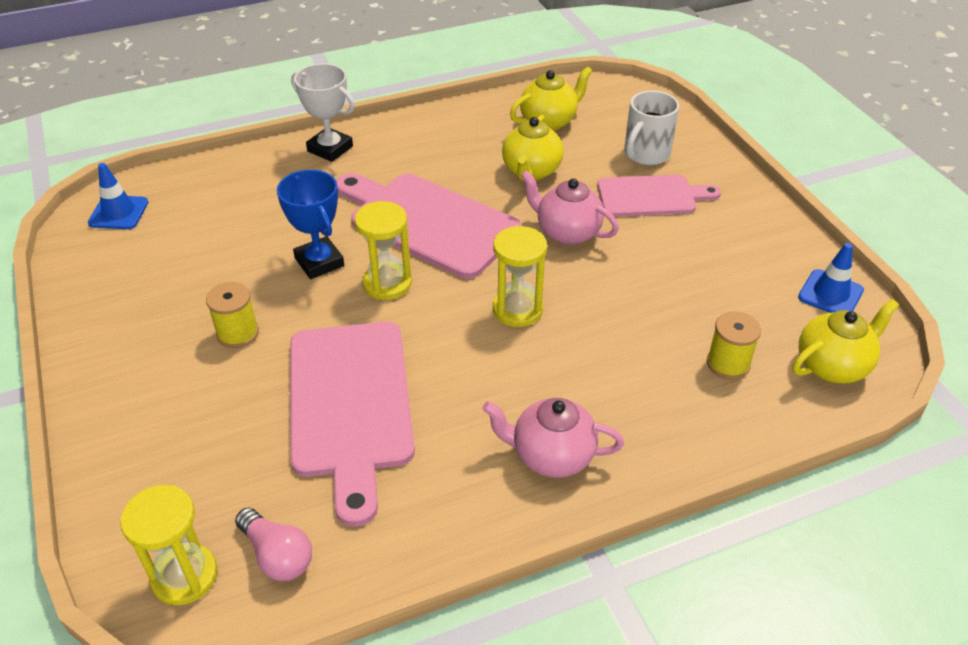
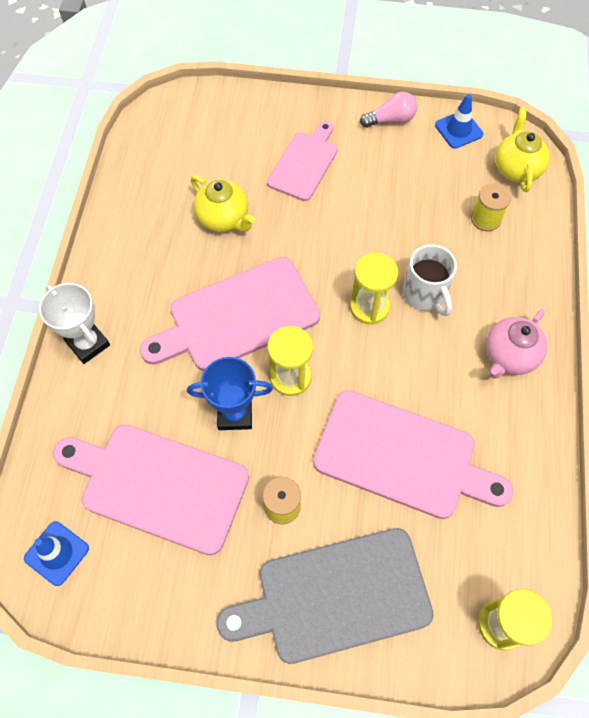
camera: 60 degrees left, 20 degrees up
(156, 411) = (335, 596): none -> grey cutting board
(214, 243) = (158, 485): none -> pink cutting board
(277, 555) = (511, 557): pink light bulb -> pink light bulb (390, 120)
(330, 149) = (88, 344): white trophy -> white trophy turned 75 degrees clockwise
(549, 121) = (170, 174): yellow teapot -> none
(566, 232) = (308, 234): pink teapot -> none
(645, 154) = (255, 138): white mug -> white mug (425, 294)

